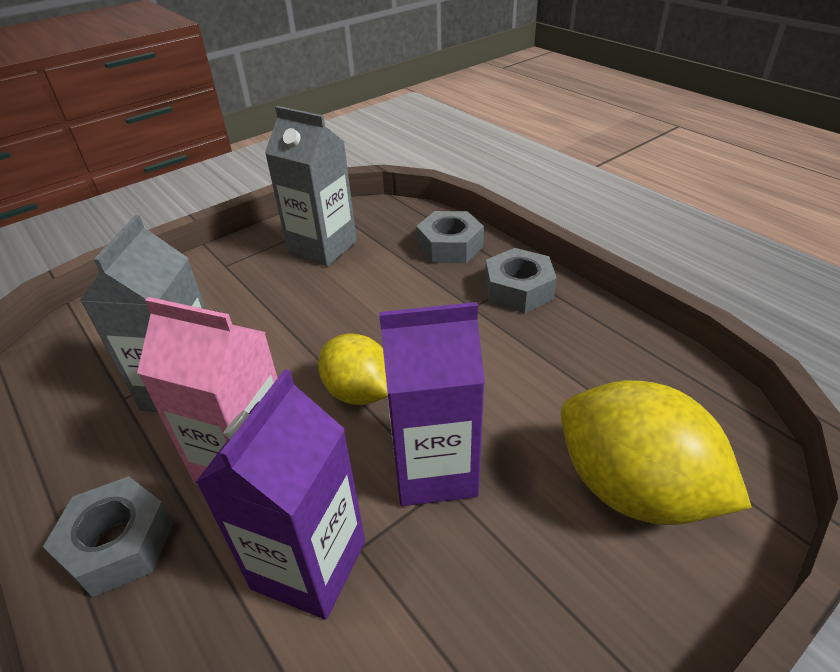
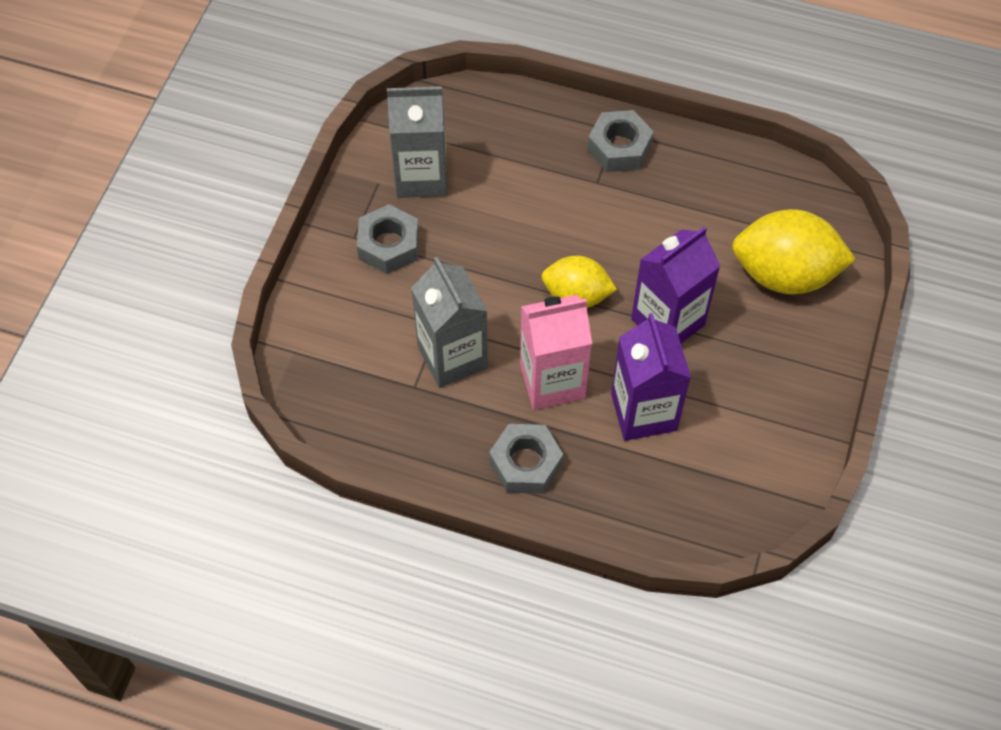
camera: 35 degrees left, 20 degrees up
(450, 246) = (531, 124): grey nut -> grey nut (388, 245)

